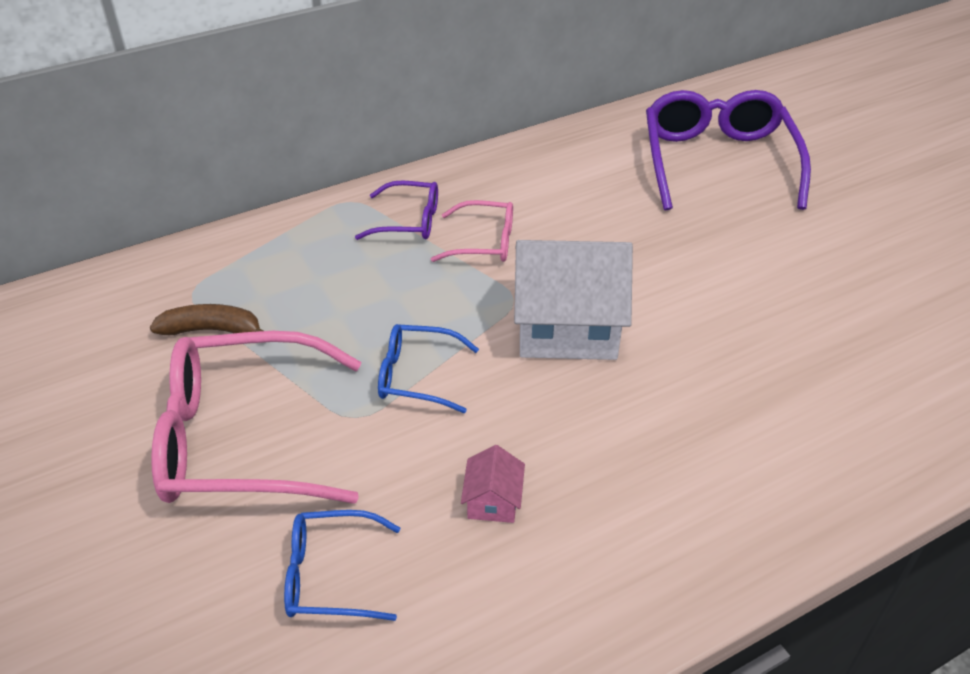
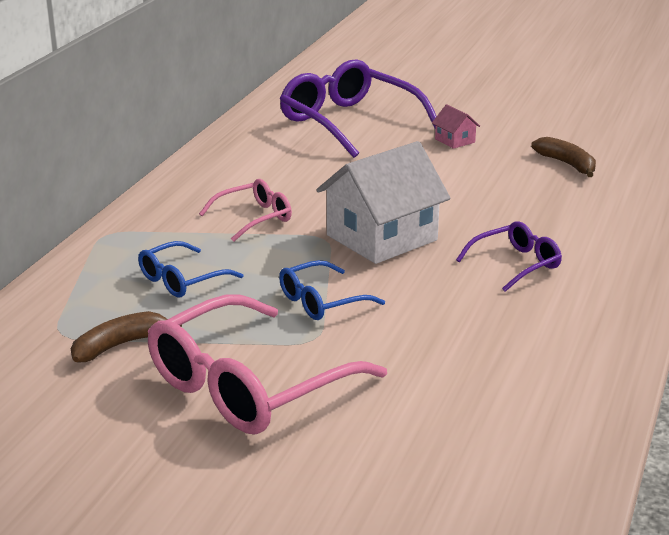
camera: 40 degrees left, 15 degrees down
(331, 575) = (425, 414): blue glasses -> blue glasses (182, 280)
(408, 221) = (176, 228): purple glasses -> purple glasses (515, 264)
(493, 501) = (467, 334): pink house -> pink house (455, 140)
(895, 328) = (567, 164): none -> brown banana

